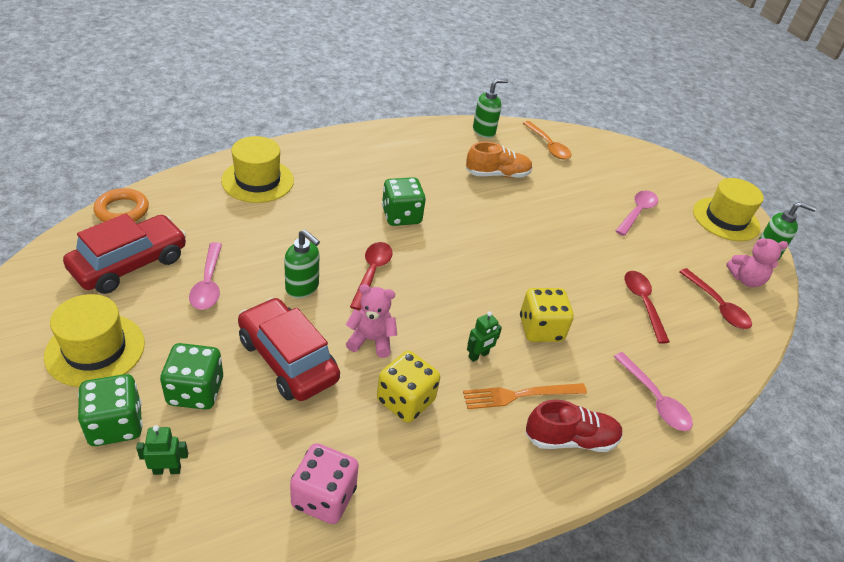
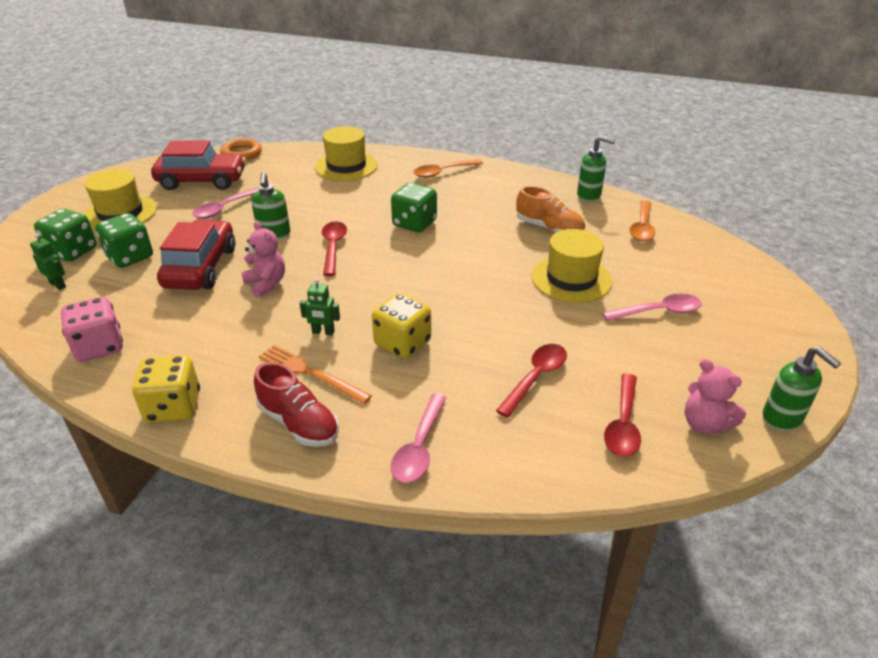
camera: 50 degrees right, 5 degrees down
(352, 152) = (443, 172): none -> orange spoon
(372, 273) = (333, 247): red spoon -> red spoon turned 60 degrees counterclockwise
(405, 401) = (228, 328): yellow dice -> yellow dice (173, 407)
(725, 219) = (775, 365): yellow hat -> yellow hat (571, 279)

